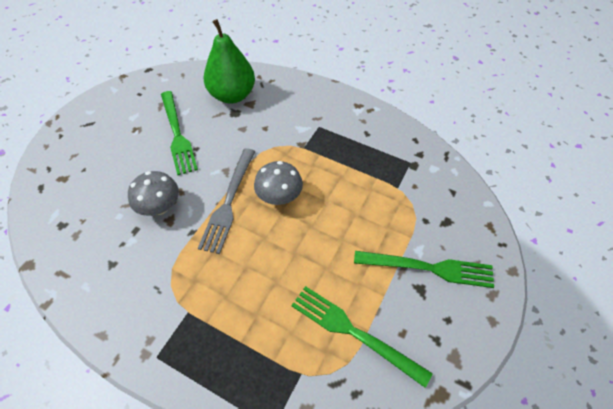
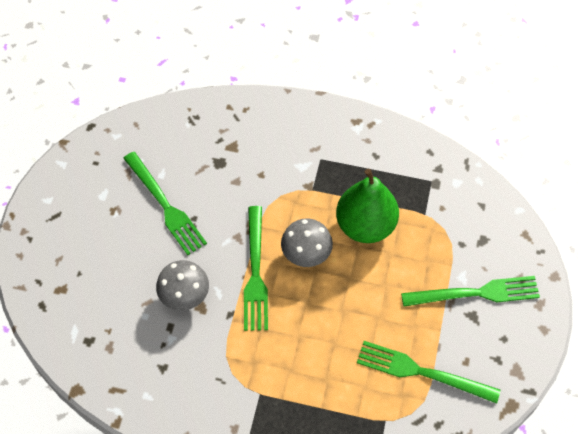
camera: 15 degrees left, 5 degrees up
(228, 202) = (255, 273): grey fork -> green fork
(232, 95) = (207, 140): green pear -> green pear (365, 225)

